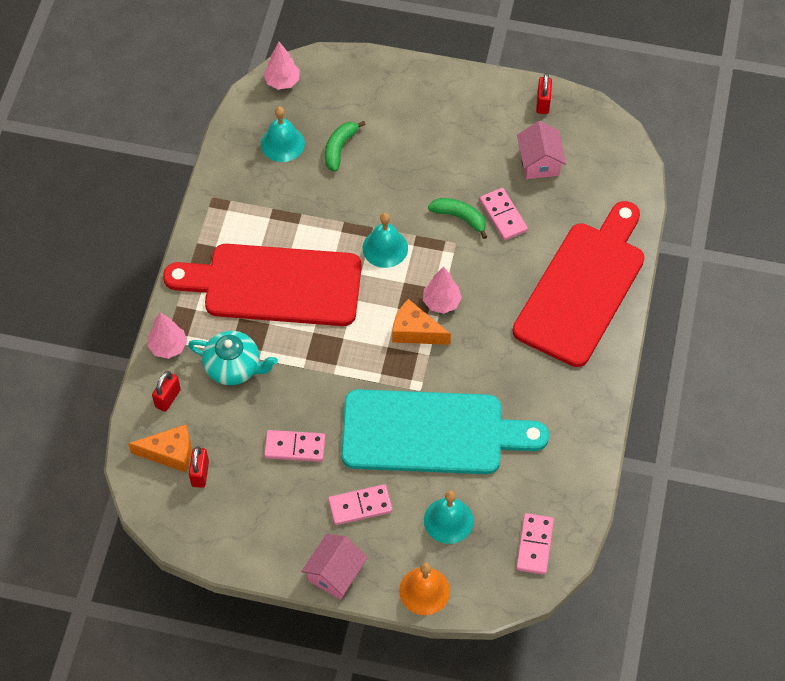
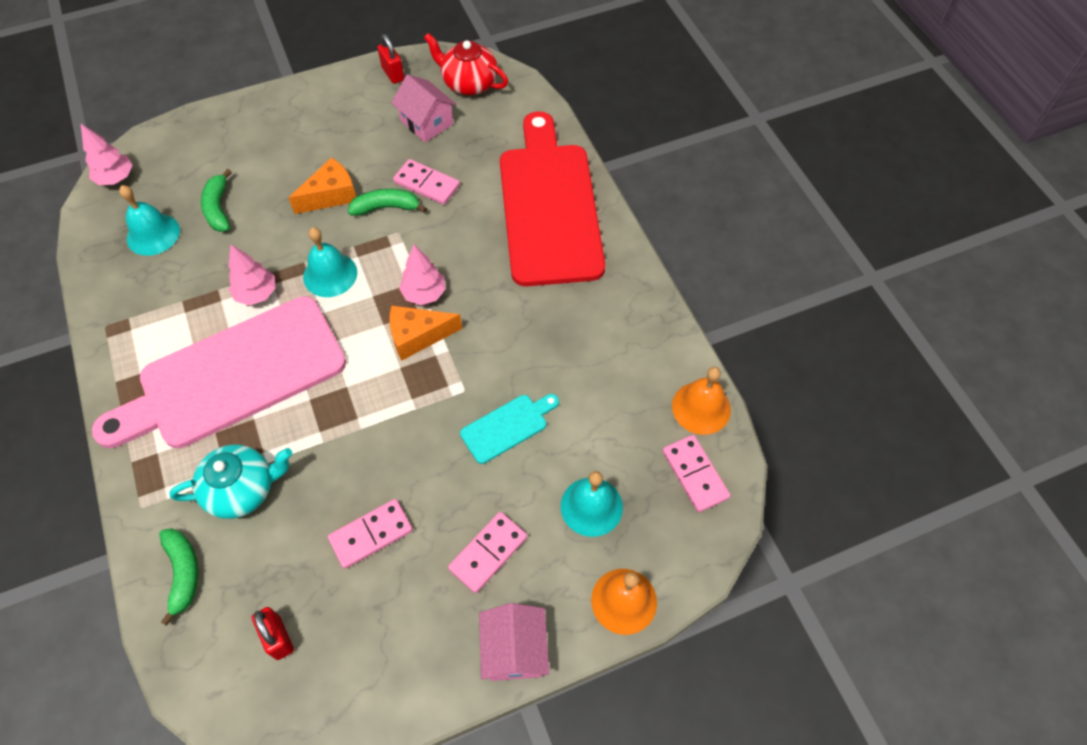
camera: 35 degrees left, 0 degrees up
(168, 347) = (148, 513): pink tree -> pink tree (257, 294)
(168, 398) = (183, 573): red padlock -> green banana
(170, 453) = (225, 637): orange cheese -> orange cheese (331, 195)
(274, 285) = (233, 376): red cutting board -> pink cutting board
(431, 433) = (507, 427): turquoise cutting board -> turquoise cutting board, size x0.41
(576, 504) = (701, 408): none -> orange bell
(597, 145) = (469, 83): none -> red teapot

